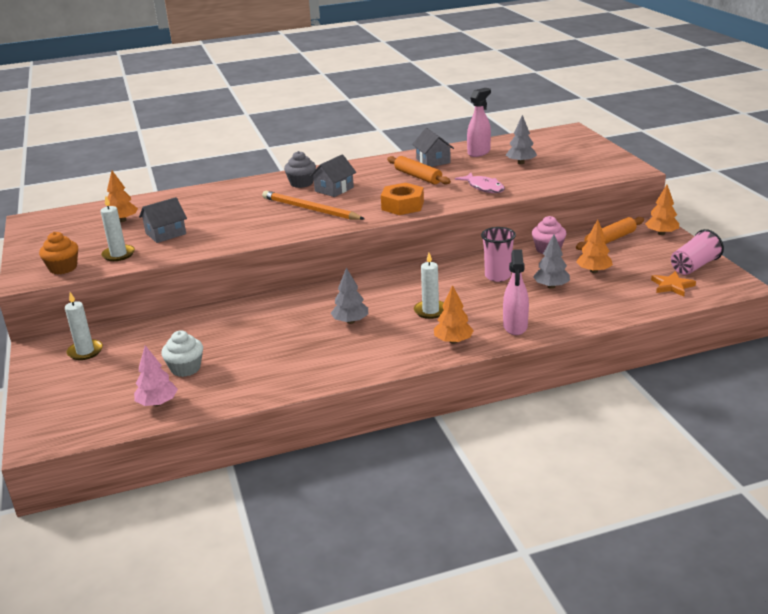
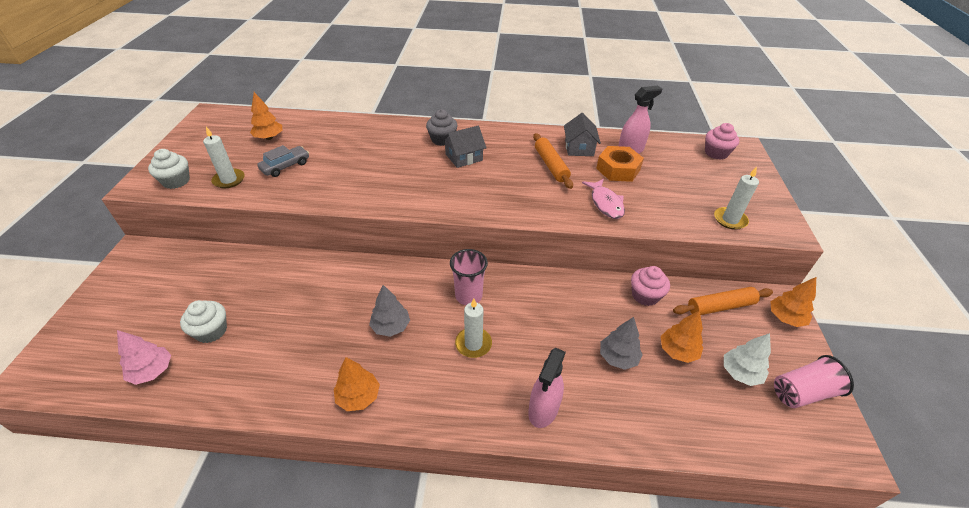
camera: 20 degrees right, 15 degrees up
(63, 268) = (176, 181): orange cupcake -> white cupcake
(85, 351) = (160, 271): white candle -> white candle (730, 220)
(165, 233) = (285, 166): grey house -> grey car
(310, 209) = (424, 177): orange pencil -> none
(402, 205) = (510, 202): orange nut -> orange nut (618, 169)
(453, 341) = (466, 404): orange tree -> orange tree (358, 397)
(497, 276) = (570, 317): pink cup -> pink cup (468, 296)
(521, 163) = (665, 179): grey tree -> none
(551, 138) = (716, 153): none -> pink cupcake
(646, 269) = (740, 373): none -> white tree
(672, 286) = (759, 417): orange star -> none

